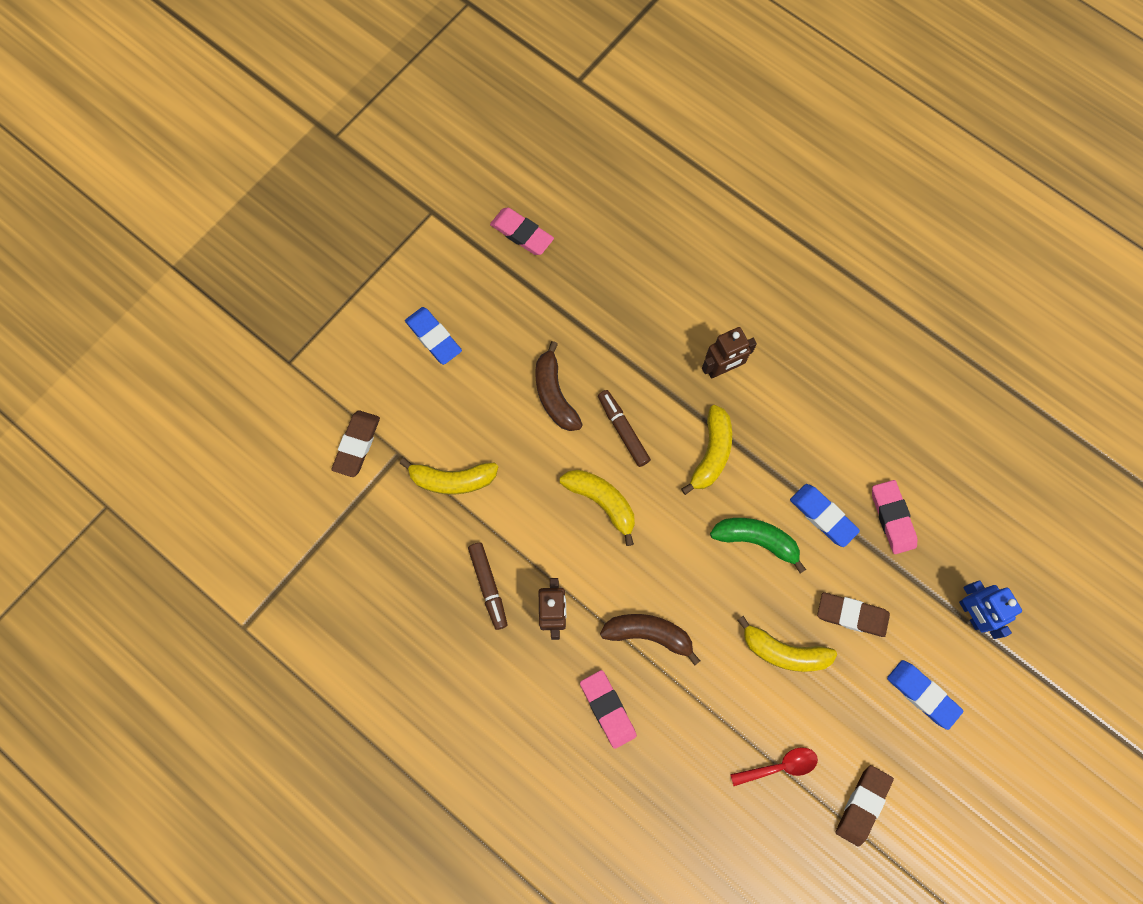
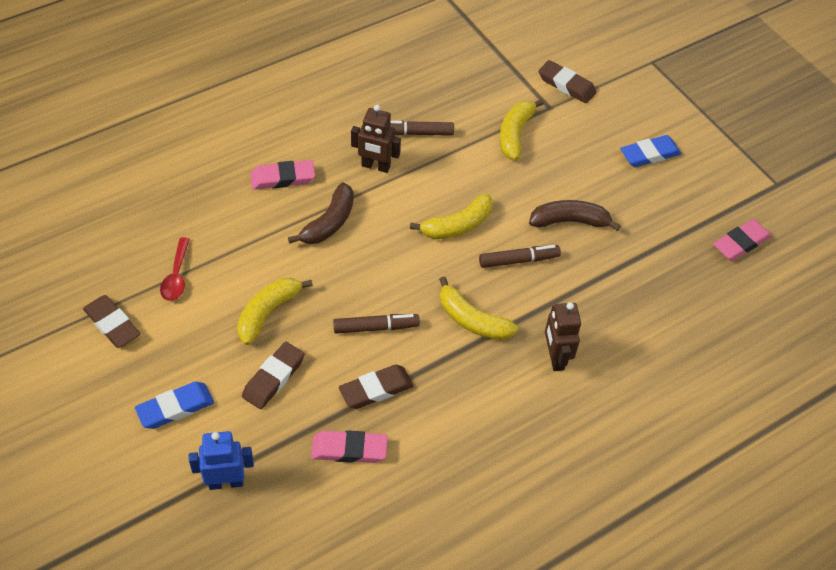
camera: 105 degrees right, 20 degrees down
(756, 540) = (375, 327): green banana -> brown marker
(823, 516) = (376, 389): blue eraser -> brown eraser

